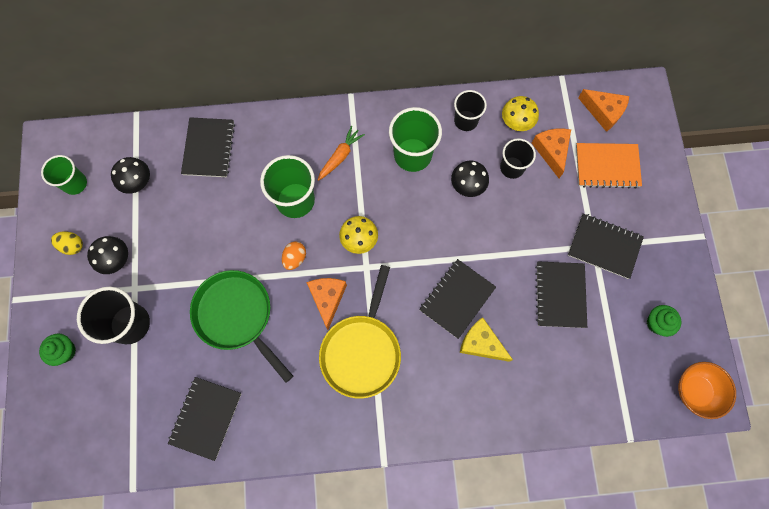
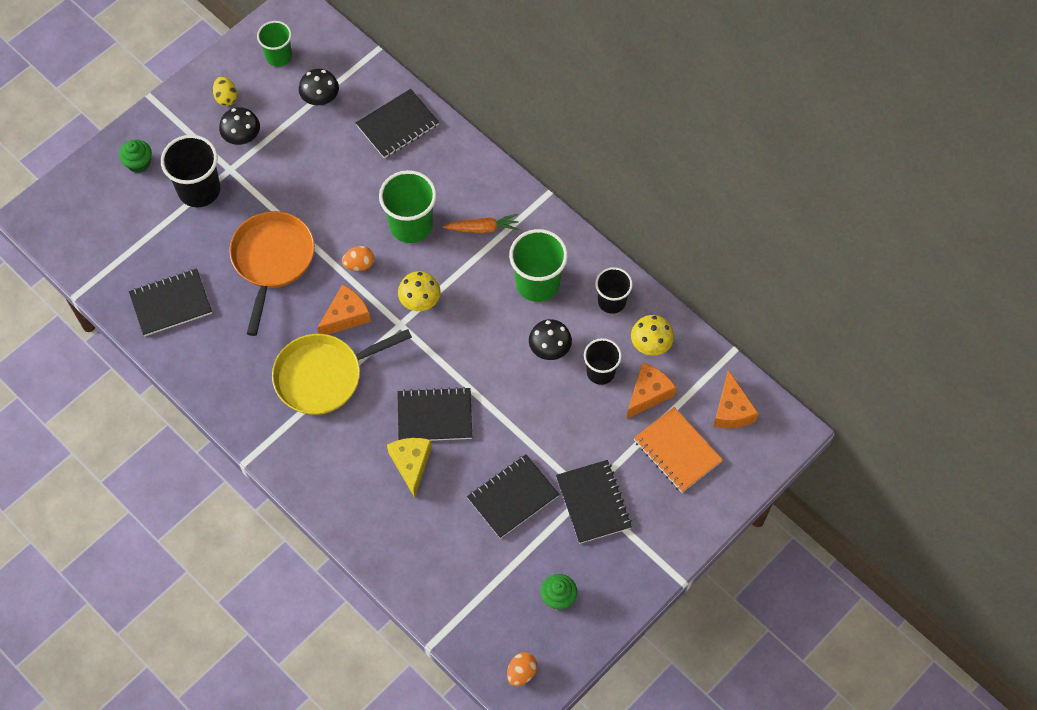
camera: 50 degrees right, 10 degrees down
(237, 316) = (272, 260): green pan -> orange pan
(695, 391) = (521, 672): orange bowl -> orange egg

